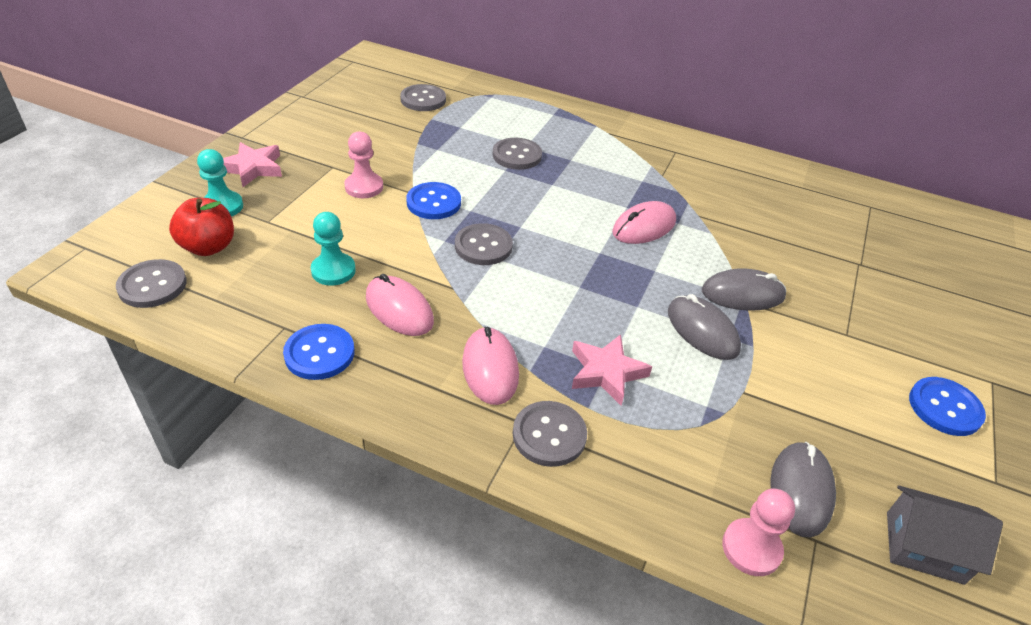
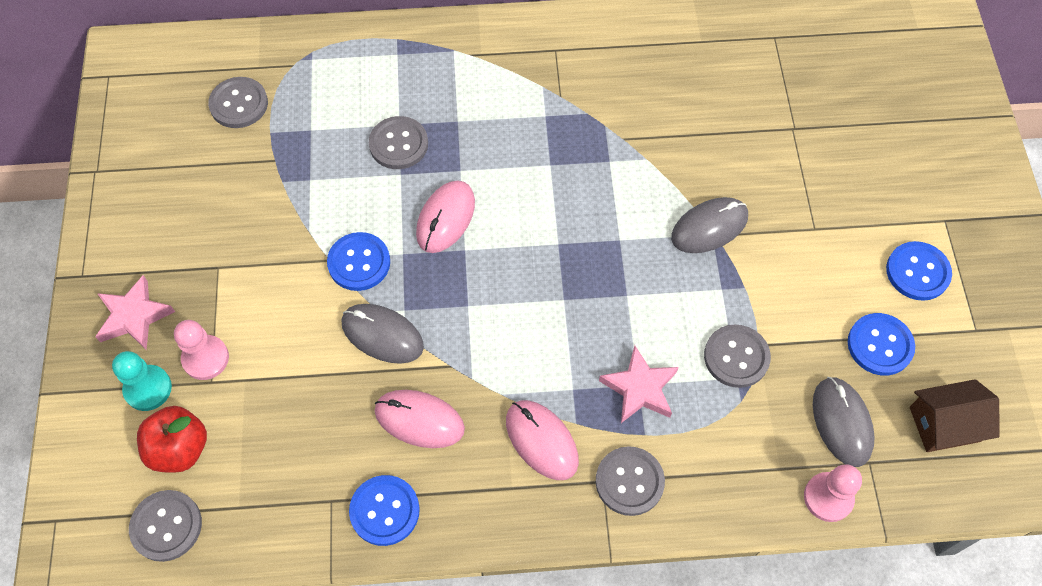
camera: 25 degrees left, 20 degrees up
(333, 271) = (325, 409): turquoise pawn -> none
(364, 187) = (273, 279): pink pawn -> pink pawn (205, 358)
(483, 246) = (445, 296): grey button -> grey button (736, 357)
(644, 227) = (580, 184): pink mouse -> pink mouse (445, 218)
(702, 330) = (695, 293): grey mouse -> grey mouse (382, 335)
(875, 446) = (880, 345): none -> blue button
(924, 547) = (944, 424): grey house -> brown house

